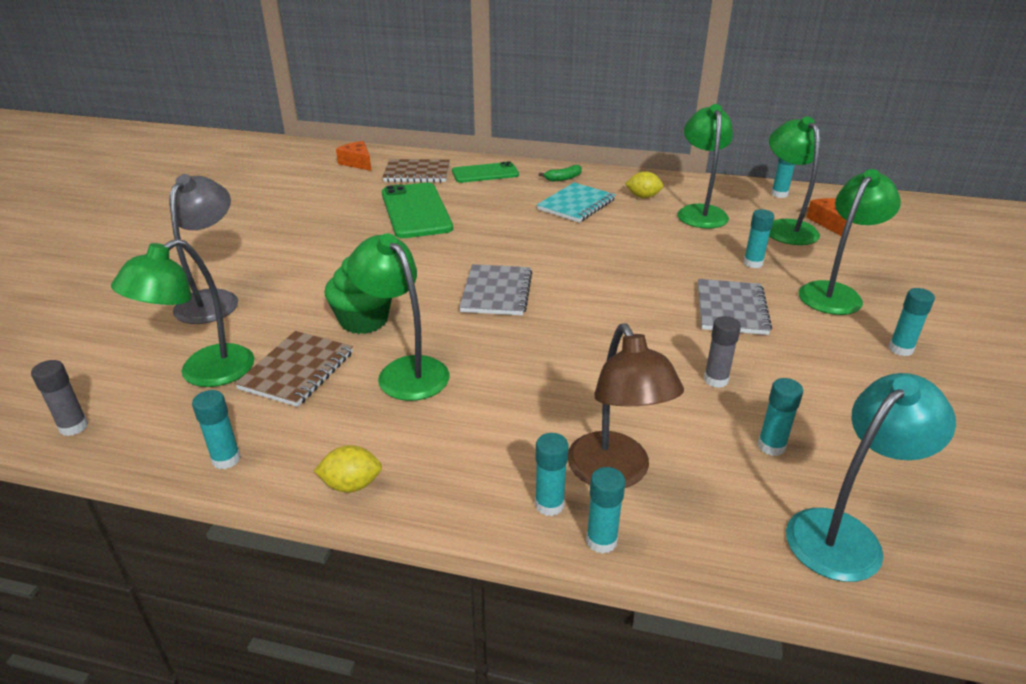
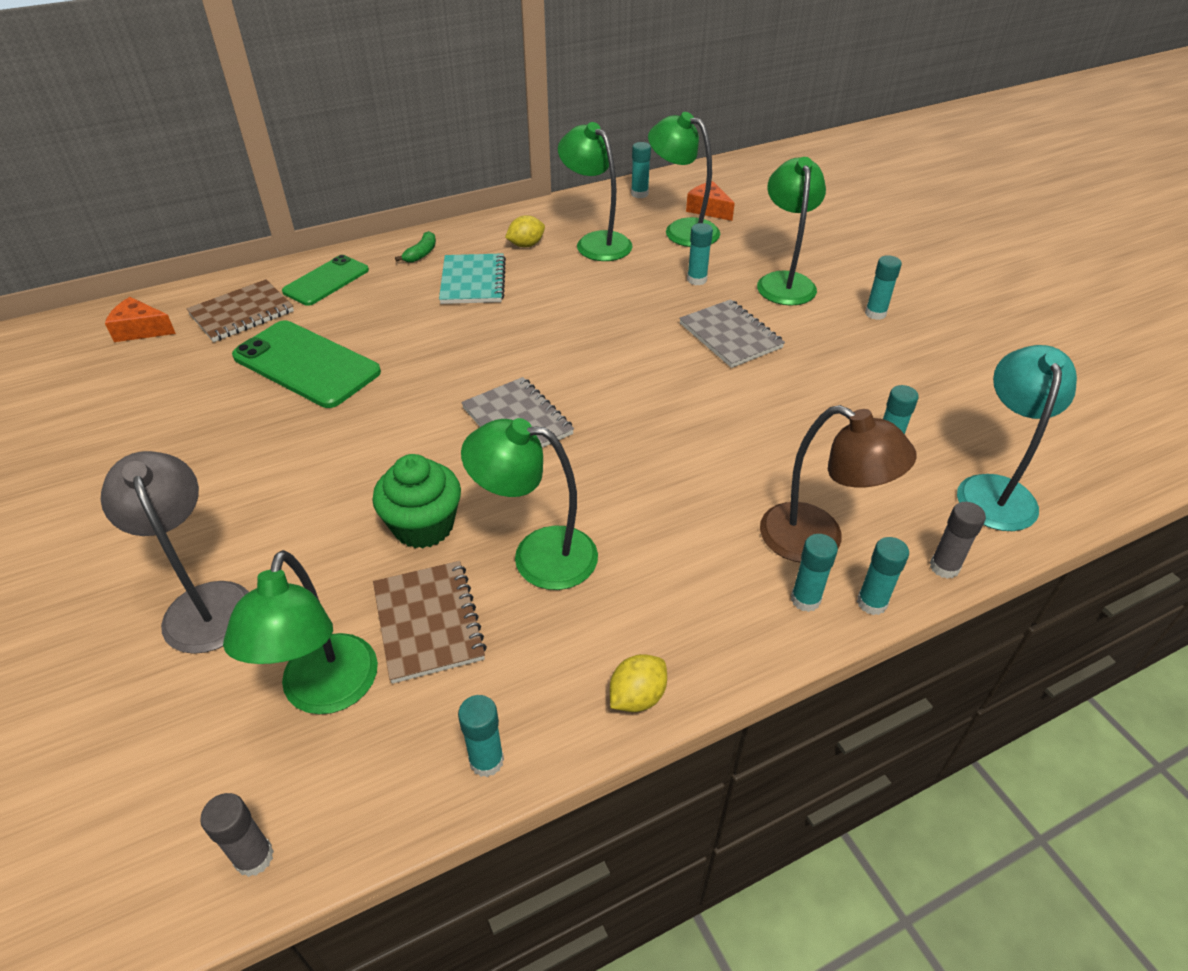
camera: 40 degrees left, 10 degrees up
(716, 380) = (791, 411): grey glue stick -> grey glue stick (944, 567)

